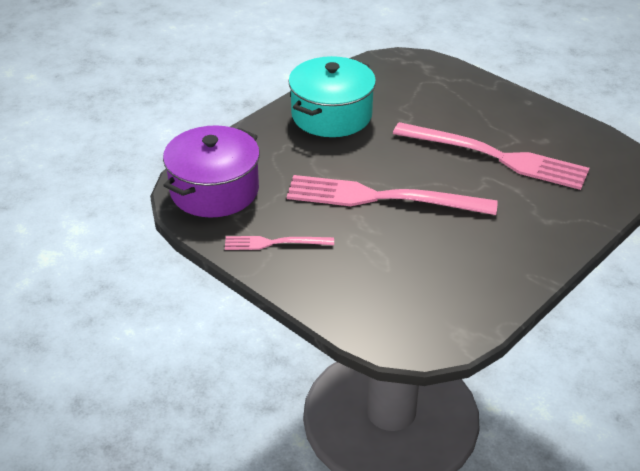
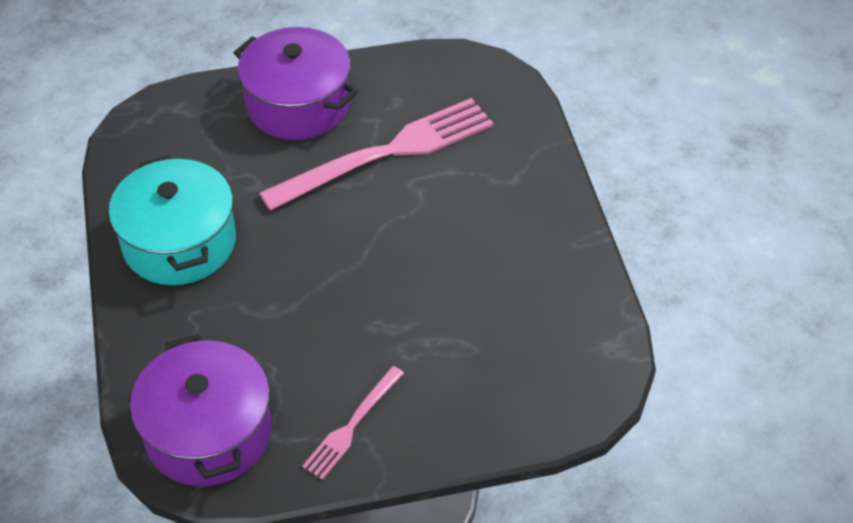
camera: 55 degrees left, 10 degrees up
(382, 198) = (364, 286): pink fork -> none
(487, 105) = (298, 104): none -> purple pot

